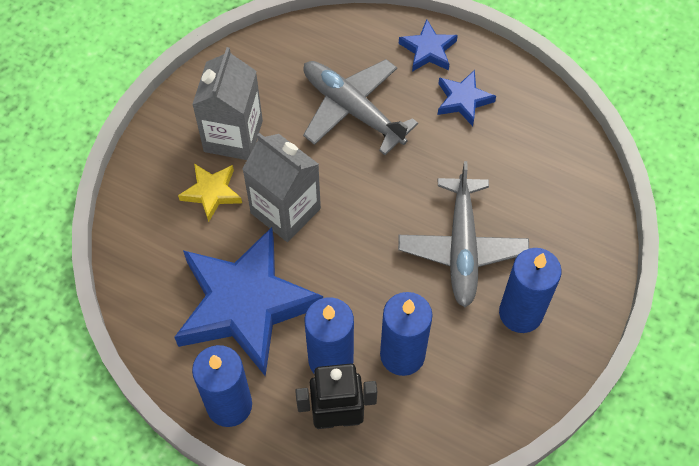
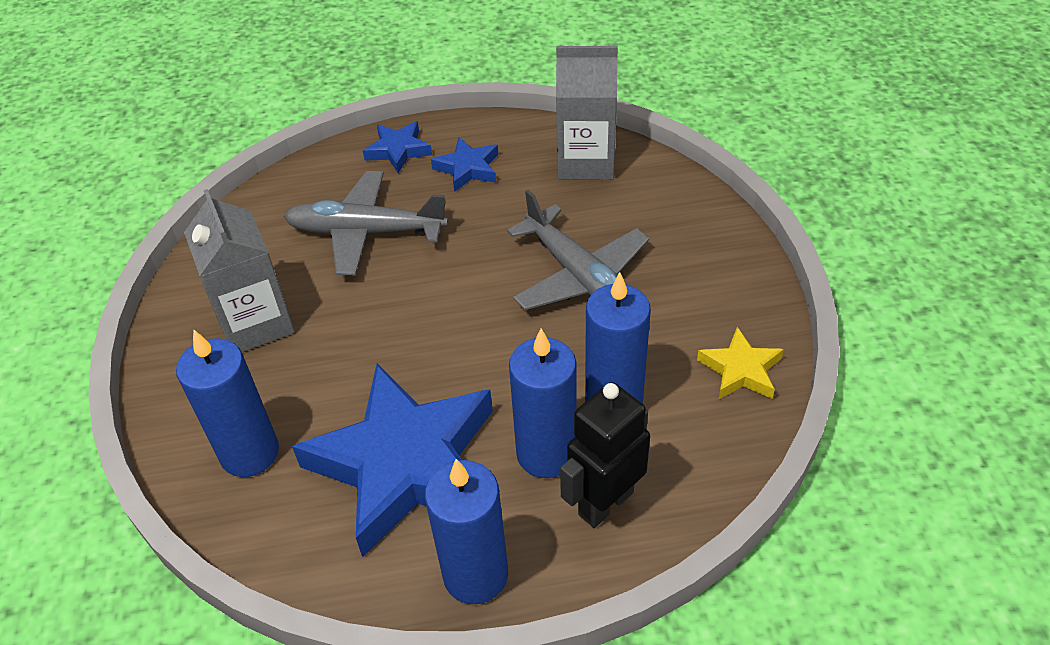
camera: 35 degrees left, 15 degrees down
(212, 193) = (275, 386): yellow star -> yellow star (740, 370)
(285, 211) = (373, 353): grey carton -> grey carton (586, 161)
(520, 313) = (686, 294): blue candle -> blue candle (250, 453)

